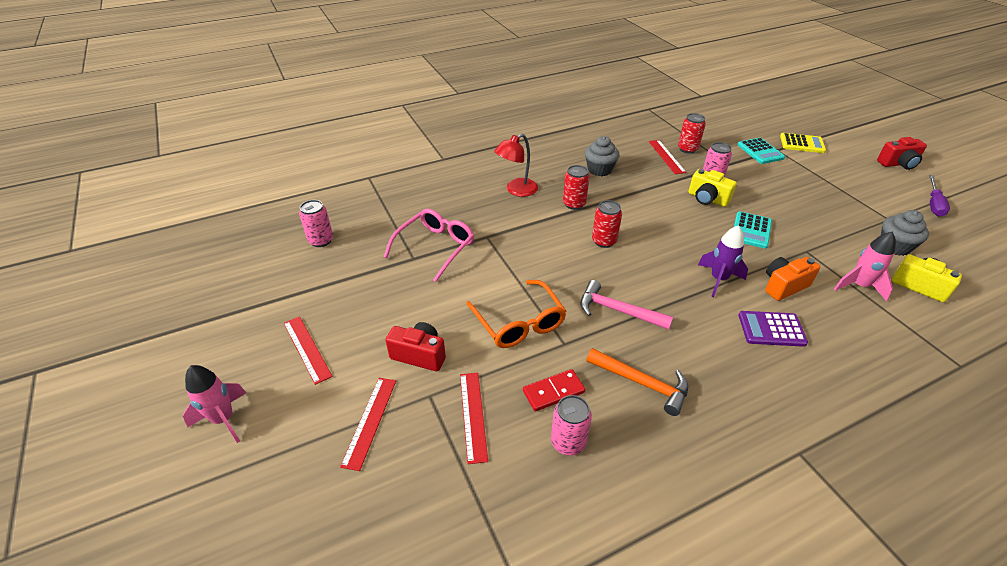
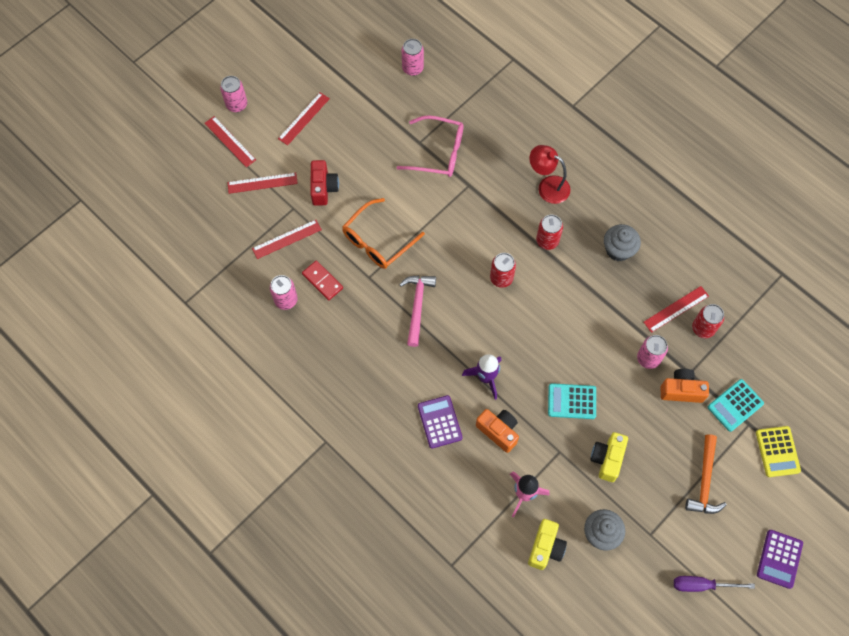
camera: 70 degrees right, 25 degrees up
(224, 419) = (236, 105): pink rocket -> pink can
(275, 444) = (230, 141): none -> red ruler
(642, 383) = (350, 336): orange hammer -> orange hammer (704, 481)
(707, 199) = (609, 358): yellow camera -> yellow camera (607, 459)
(744, 171) = (681, 390): none -> orange camera
(898, 164) = (779, 559): red camera -> purple calculator

